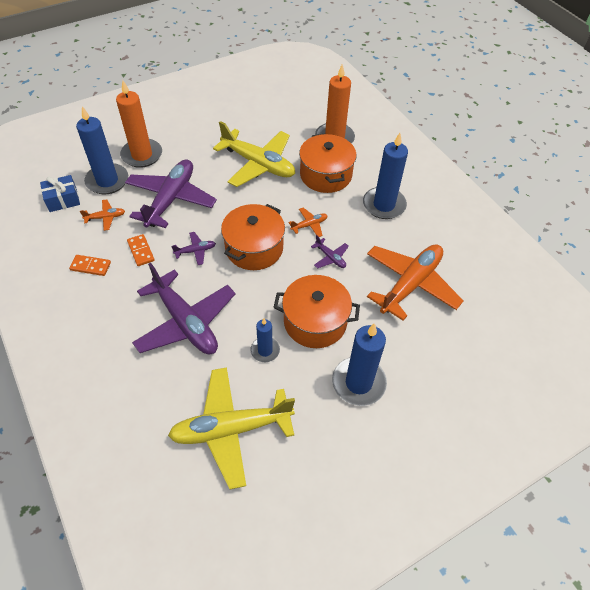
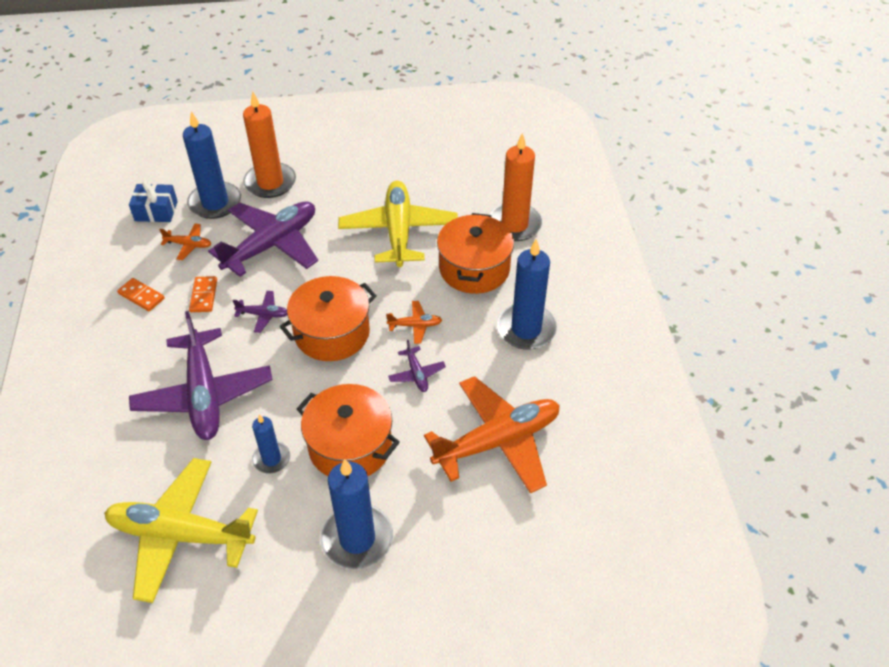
camera: 25 degrees right, 5 degrees down
(258, 164) = (398, 231): yellow plane -> yellow plane turned 150 degrees counterclockwise

